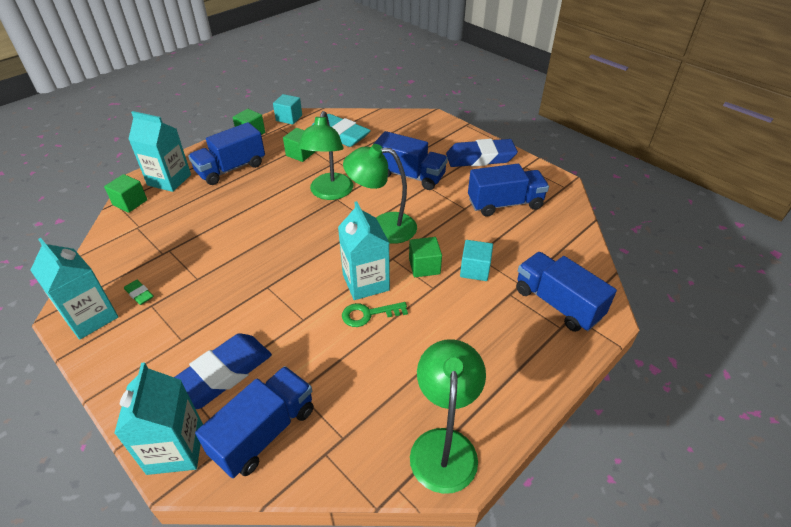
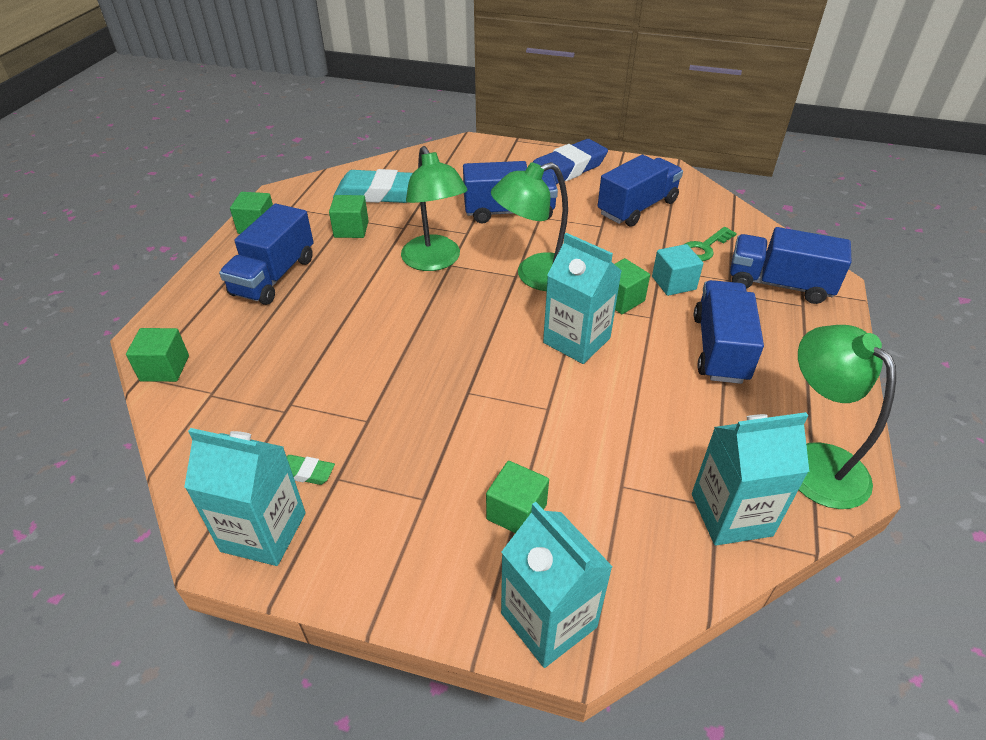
camera: 30 degrees left, 0 degrees up
(169, 180) = (196, 319): turquoise carton -> turquoise carton (731, 514)
(222, 375) = (516, 512): blue eraser -> green cube
(264, 432) = (630, 546): blue truck -> blue truck (720, 348)
(289, 118) = (291, 193): turquoise cube -> none
(368, 314) = (614, 371): green key -> green key (704, 247)

